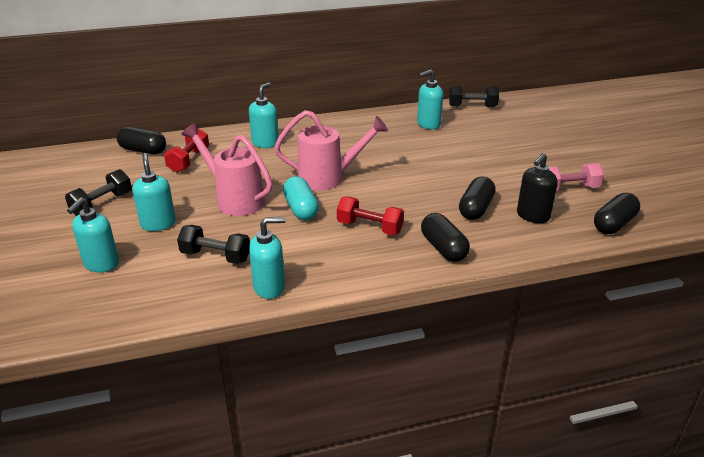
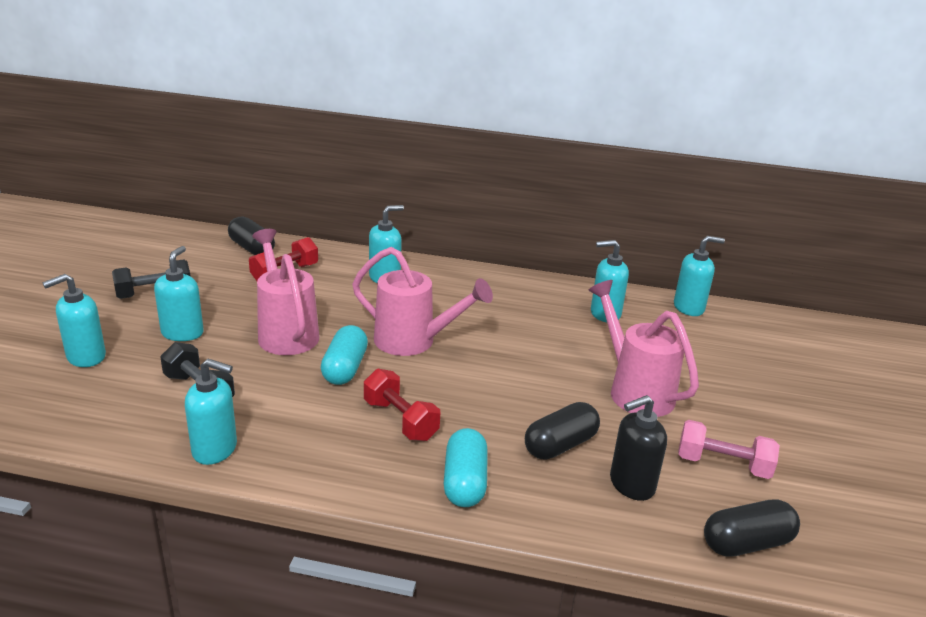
camera: 25 degrees right, 5 degrees down
(443, 248) = (465, 482): black capsule -> turquoise capsule
(472, 106) = (689, 308): black dumbbell -> turquoise soap dispenser
(487, 164) = (635, 390): none -> pink watering can

